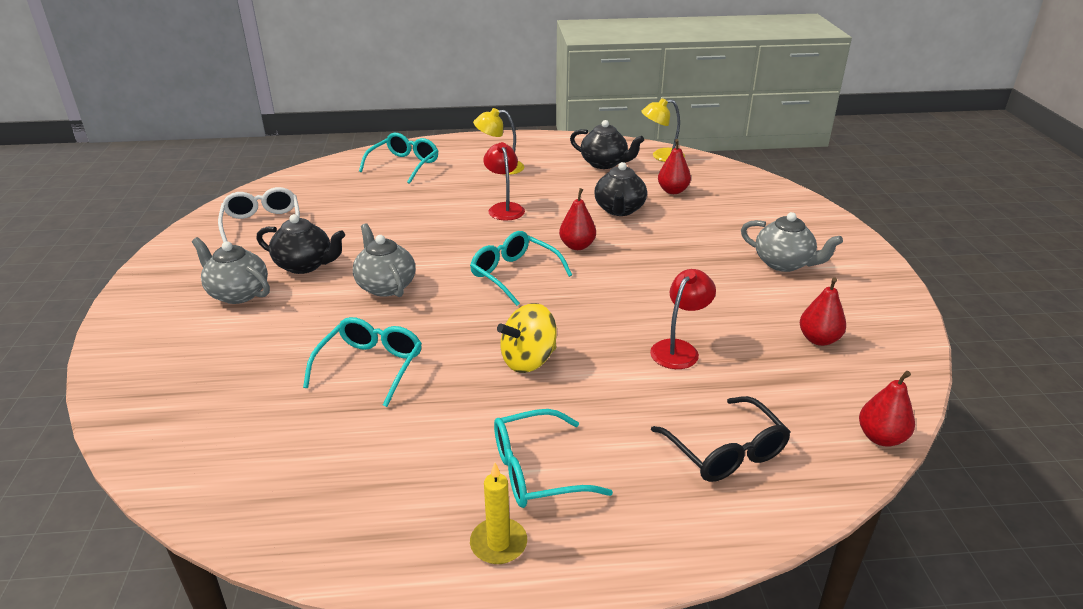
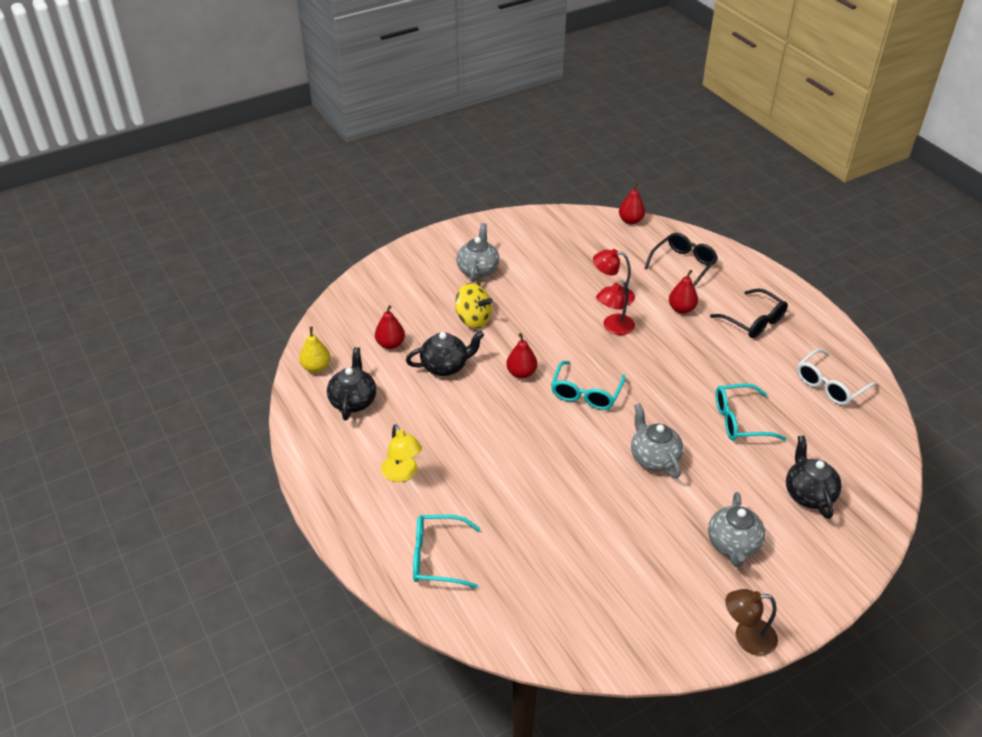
camera: 115 degrees left, 10 degrees up
(156, 265) = (746, 637): none -> brown lamp
(262, 223) = (628, 604): white glasses -> white glasses (829, 385)
(305, 265) = (666, 525): black teapot -> black teapot (808, 494)
(385, 286) = (654, 458): grey teapot -> grey teapot turned 120 degrees clockwise
(498, 543) = (805, 319): yellow candle -> none
(504, 208) = (486, 438): red lamp -> red lamp (613, 328)
(528, 360) = (674, 353): yellow spinning top -> yellow spinning top (473, 319)
(536, 471) = (754, 321): turquoise glasses -> black glasses
(661, 156) = (316, 367): yellow lamp -> yellow pear
(818, 339) = (560, 247): red pear -> red pear (681, 309)

